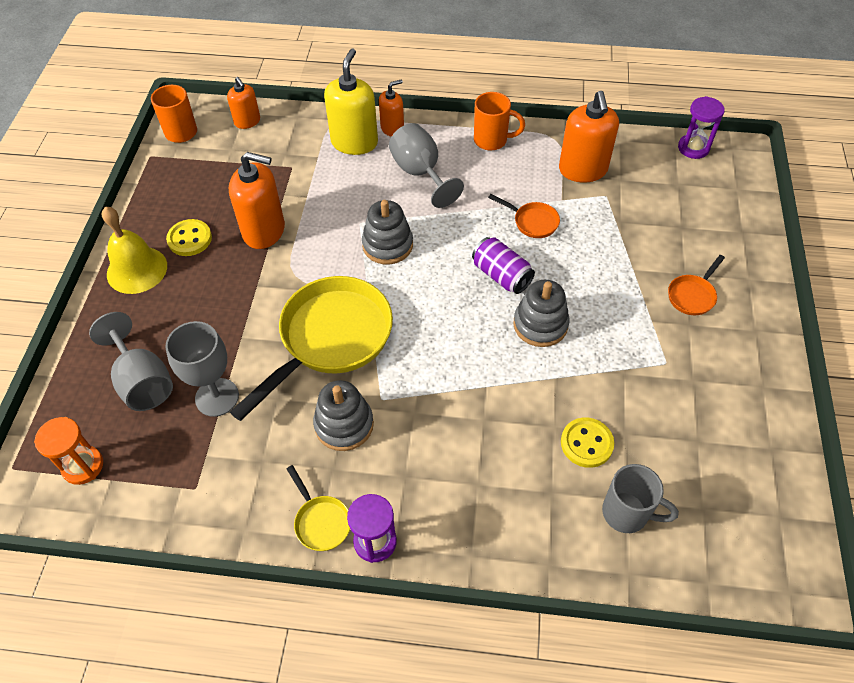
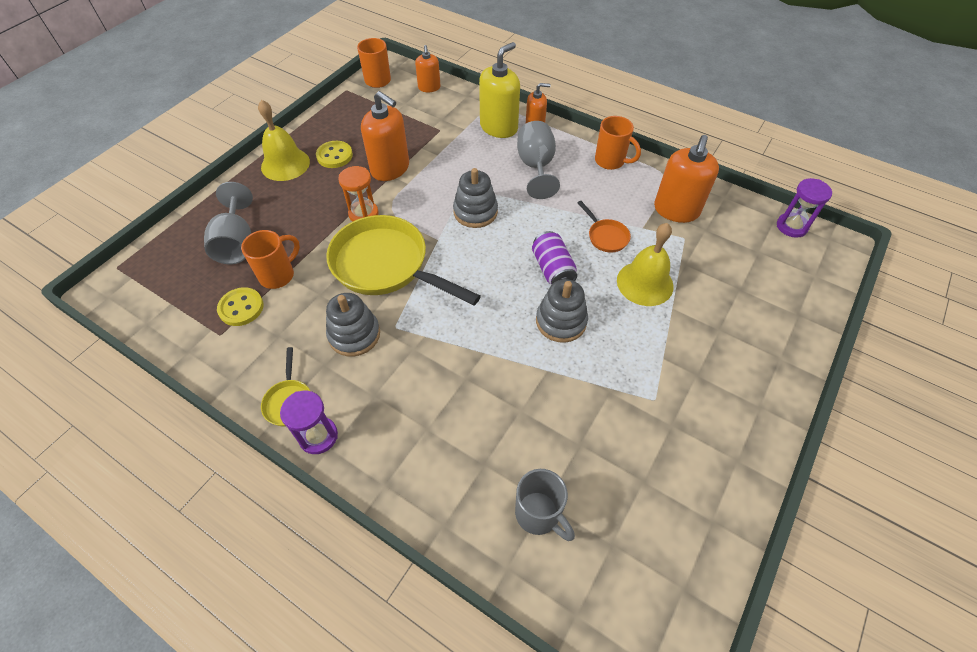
camera: 25 degrees right, 0 degrees up
(83, 466) = (159, 285): orange hourglass -> orange hourglass (363, 214)
(217, 397) = (278, 275): grey goblet -> orange mug
(330, 339) = (386, 266): yellow pan -> yellow pan turned 120 degrees counterclockwise
(586, 443) = (540, 437): yellow button -> yellow button (241, 308)
(595, 255) = (645, 283): none -> yellow bell
(692, 295) = (715, 351): orange pan -> none

